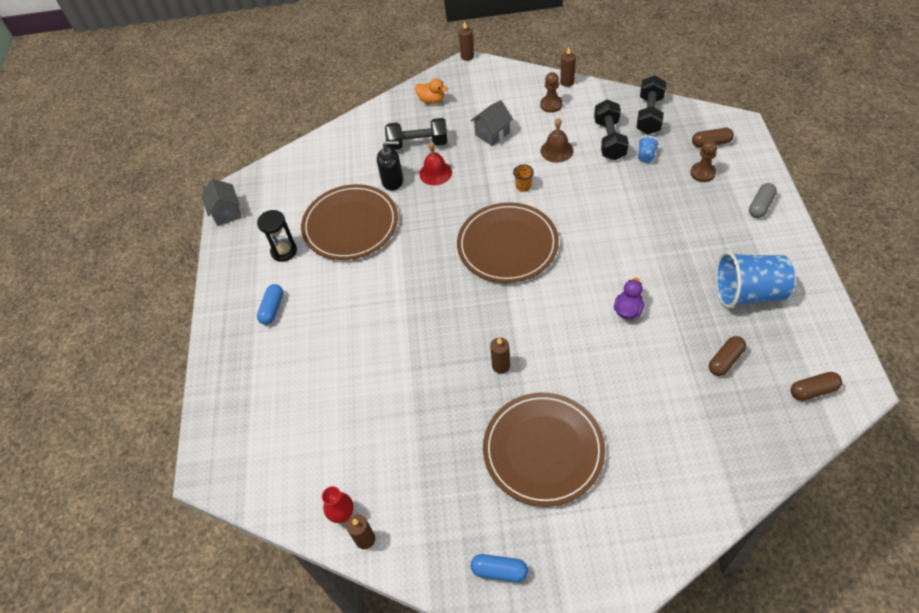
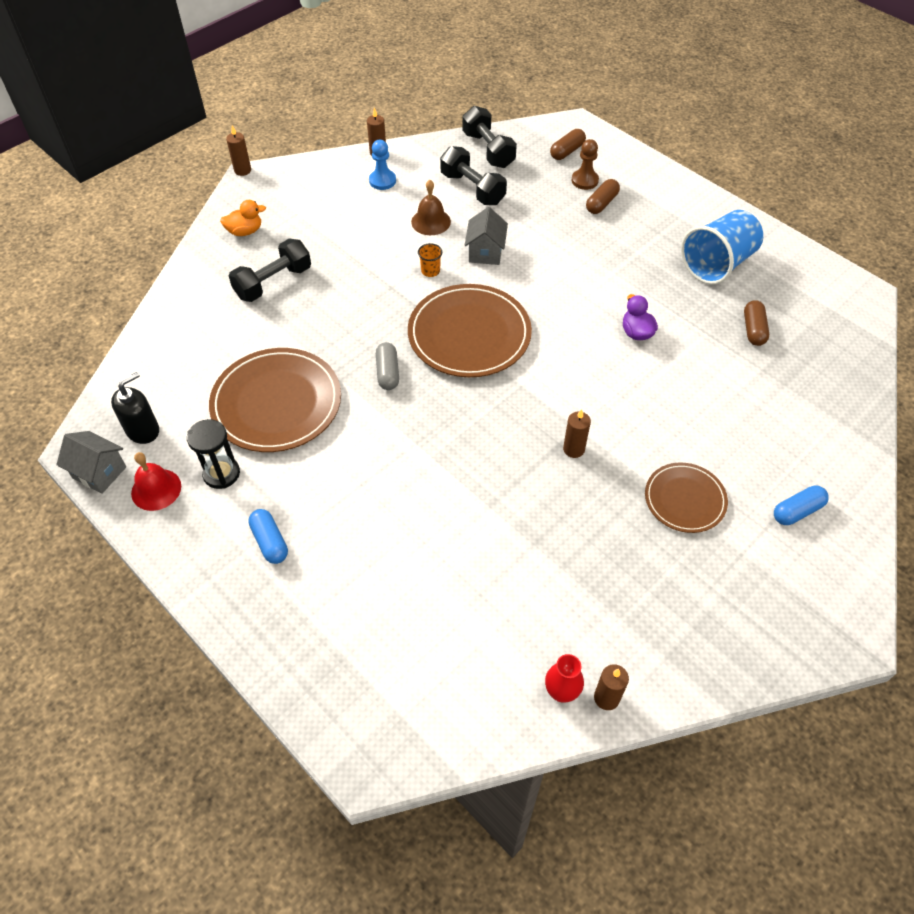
camera: 45 degrees left, 0 degrees up
(393, 181) = (282, 334): black soap dispenser -> black soap dispenser (143, 430)
(435, 173) = (323, 302): red bell -> red bell (156, 489)
(492, 134) = (347, 235): grey house -> grey house (485, 252)
(499, 571) = (752, 631): blue capsule -> blue capsule (797, 511)
(543, 450) = (685, 499): brown plate -> brown plate, size x0.58
(551, 105) = (382, 181): brown pawn -> blue pawn
(646, 156) = (520, 188): blue cup -> none
(760, 206) = (658, 186): grey capsule -> grey capsule (387, 372)
(813, 390) = (837, 315): brown capsule -> brown capsule (601, 203)

